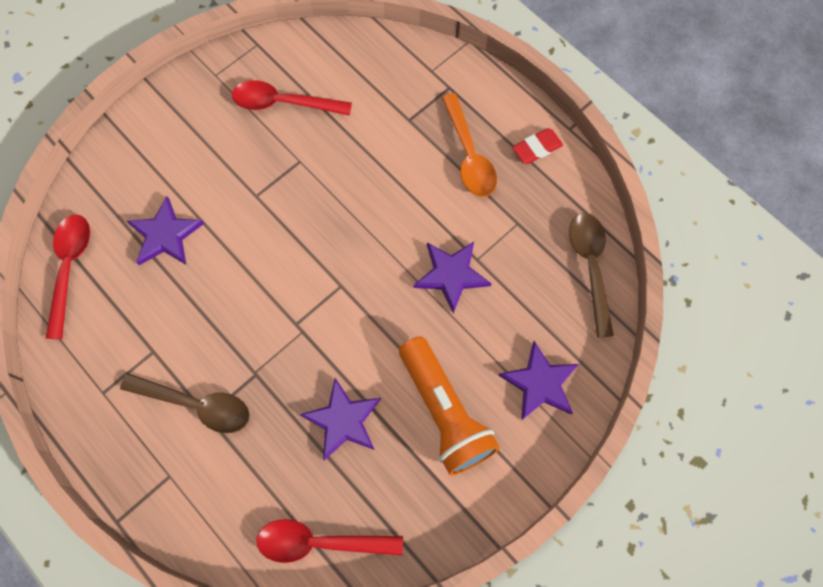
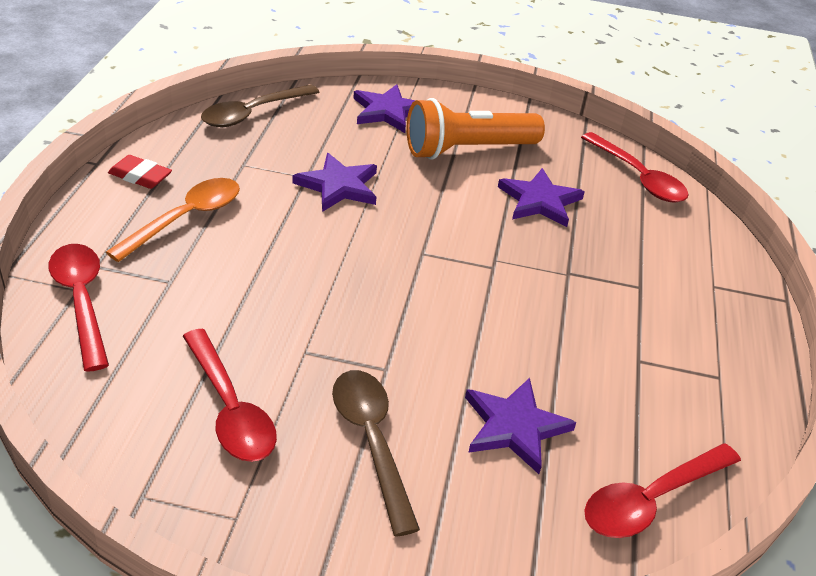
camera: 130 degrees left, 30 degrees down
(196, 405) = (641, 298): brown spoon -> brown spoon (372, 442)
(419, 68) = (82, 301): none -> red spoon
(444, 412) = (467, 150): orange flashlight -> orange flashlight turned 135 degrees counterclockwise

